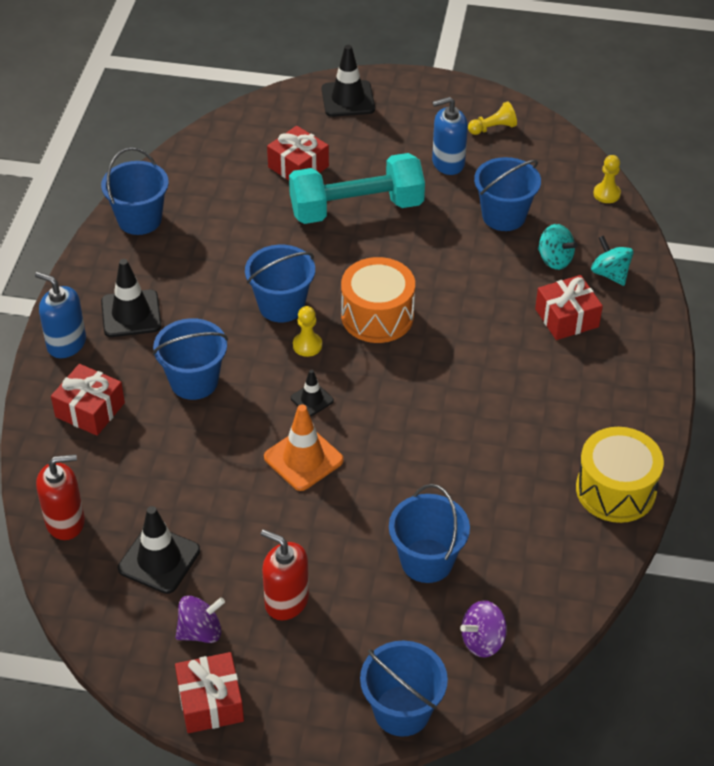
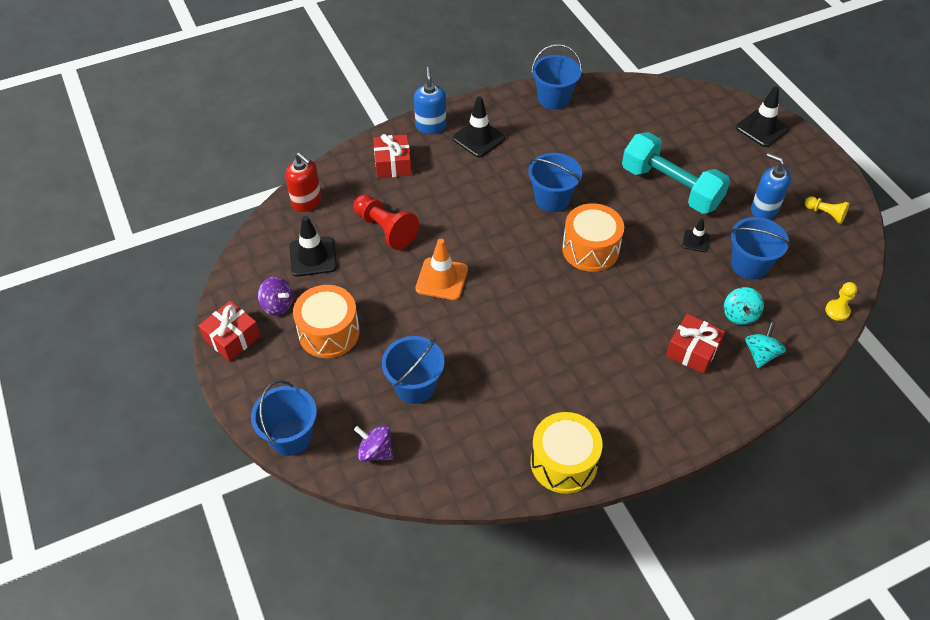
camera: 55 degrees right, 5 degrees up
(183, 470) = (385, 229): none -> red pawn
(194, 381) = (454, 195): blue bucket -> none
(286, 601) = (329, 332): red soap dispenser -> orange drum
(298, 167) = (675, 140): red gift -> none
(307, 345) = (532, 229): yellow pawn -> none
(312, 399) = (491, 256): black traffic cone -> black traffic cone (695, 241)

